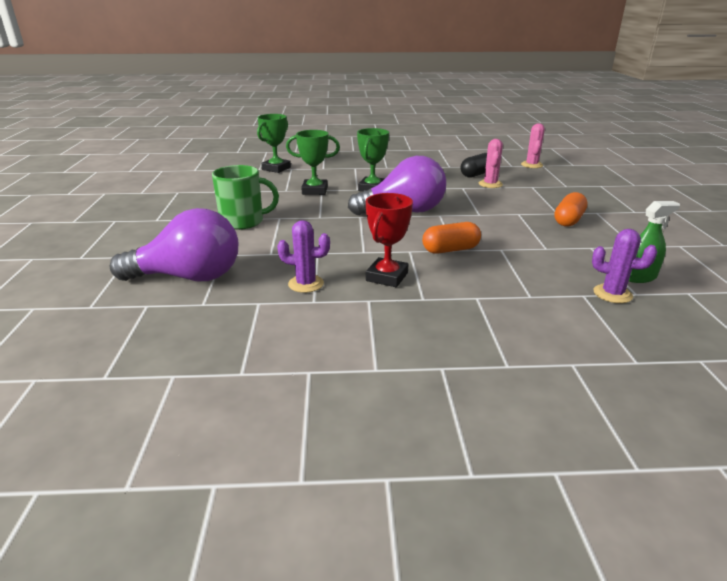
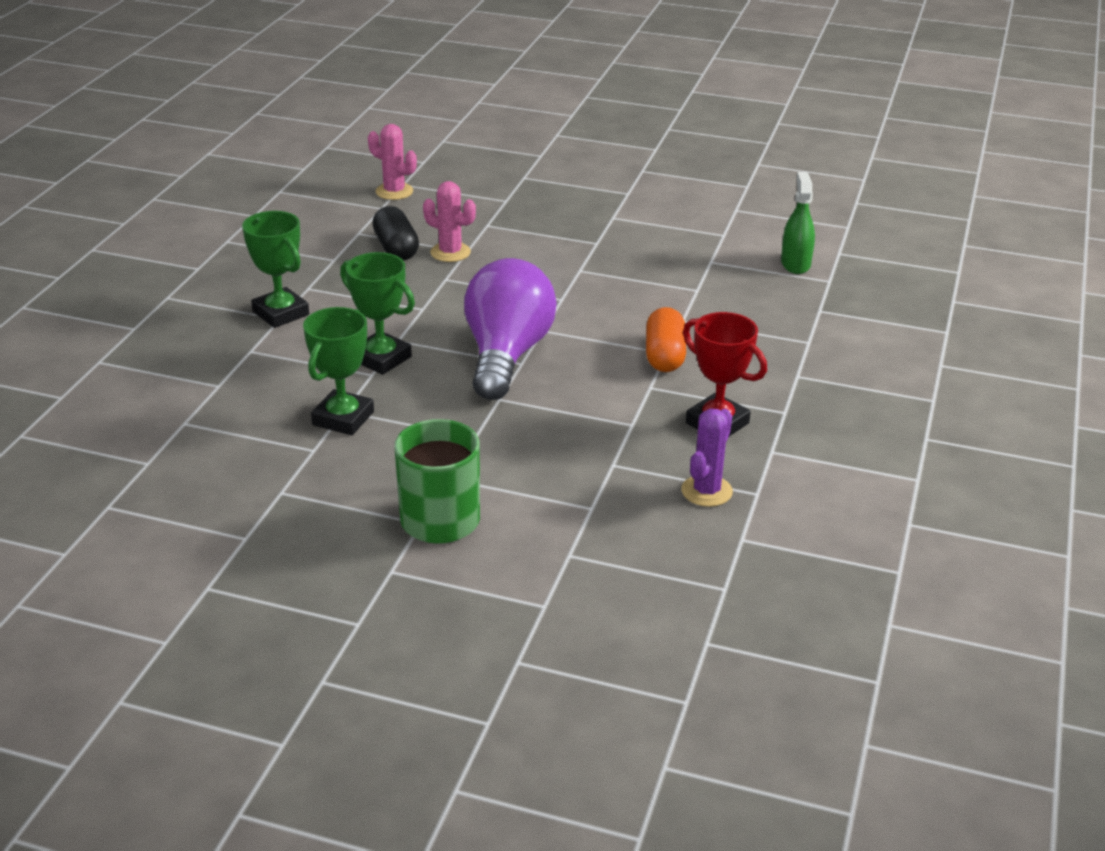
camera: 70 degrees left, 5 degrees up
(189, 277) = (634, 596): purple light bulb -> none
(276, 168) = (166, 440): green trophy -> green trophy (280, 313)
(568, 220) = (625, 245): orange capsule -> none
(612, 294) = (824, 293): purple cactus -> none

